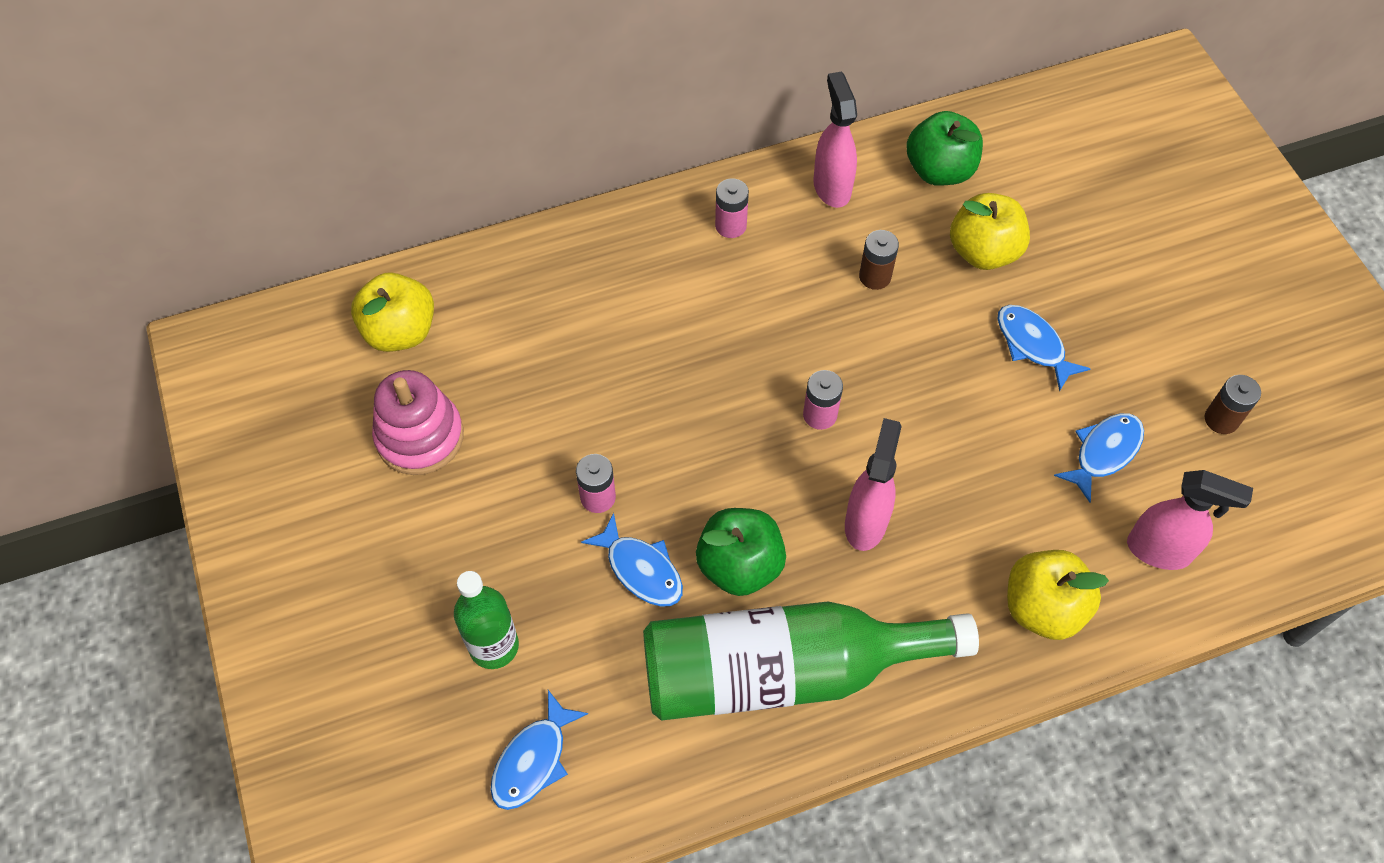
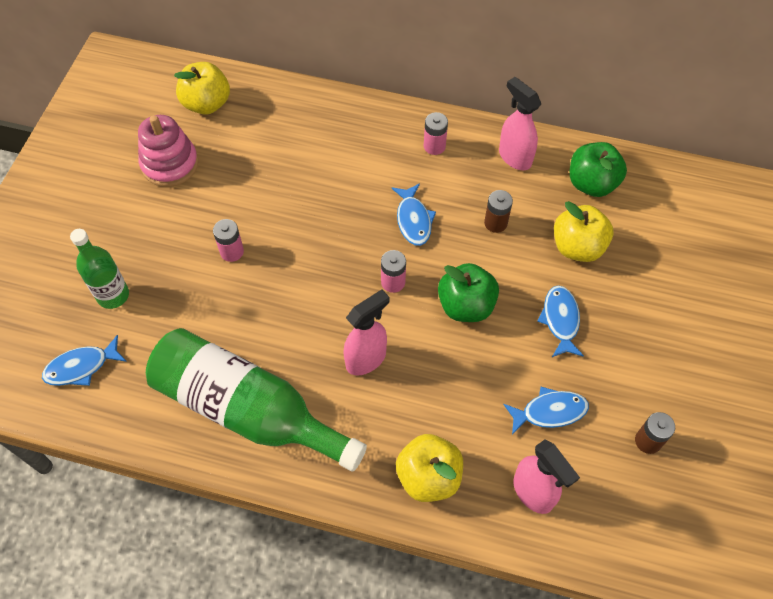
camera: 35 degrees right, 0 degrees up
(641, 569) = (221, 304): blue fish -> blue fish (413, 220)
(739, 565) = (275, 337): green apple -> green apple (466, 306)
(831, 187) = (514, 157): pink spray bottle -> pink spray bottle turned 60 degrees counterclockwise

